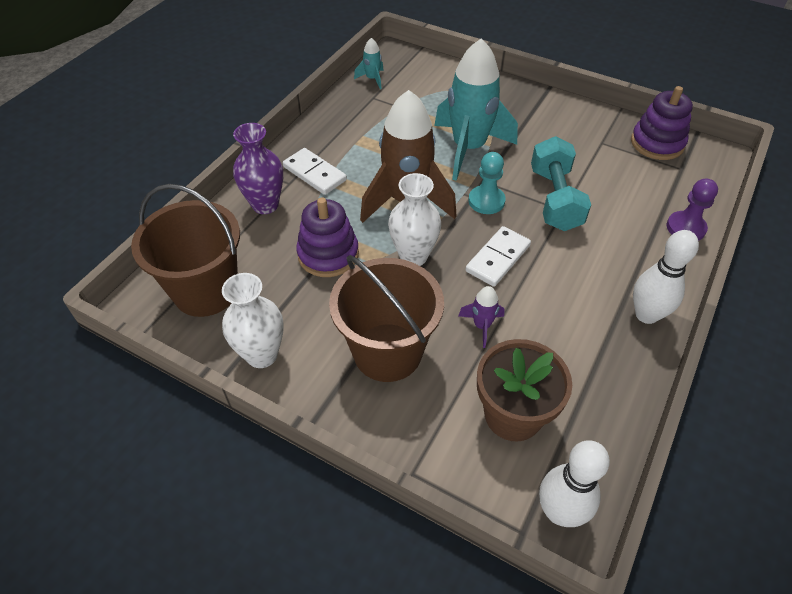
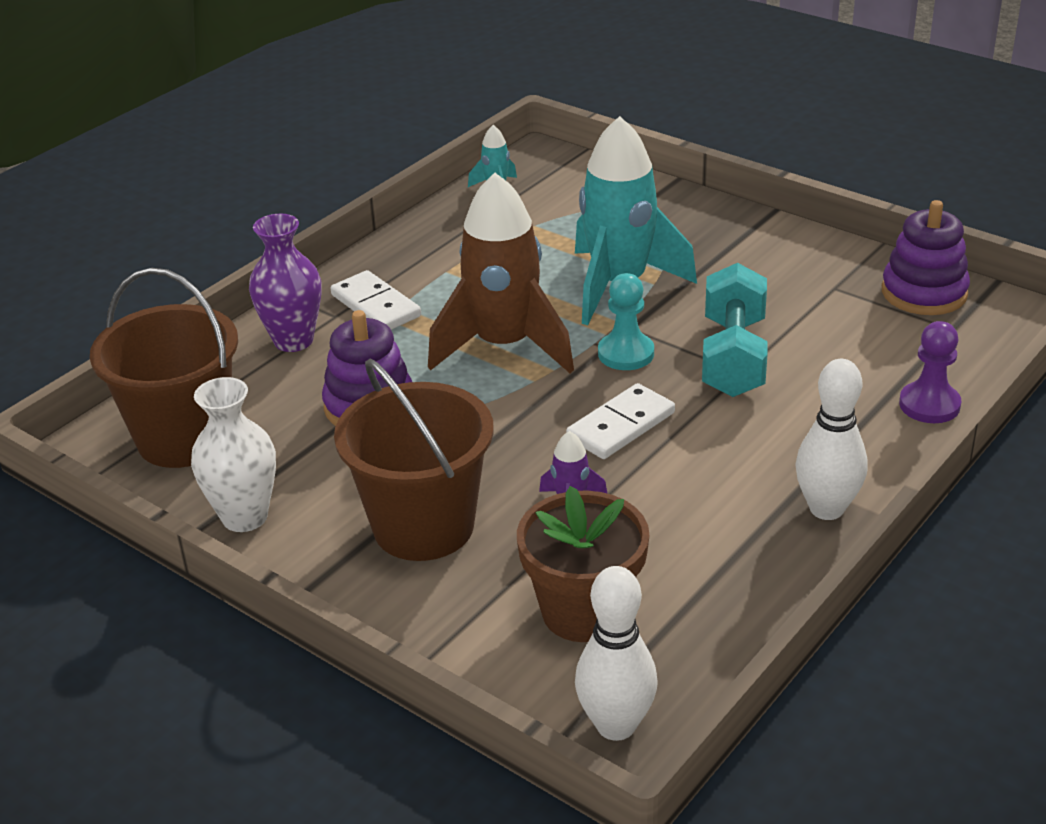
camera: 10 degrees right, 15 degrees down
(413, 256) = (494, 415): white vase -> none

